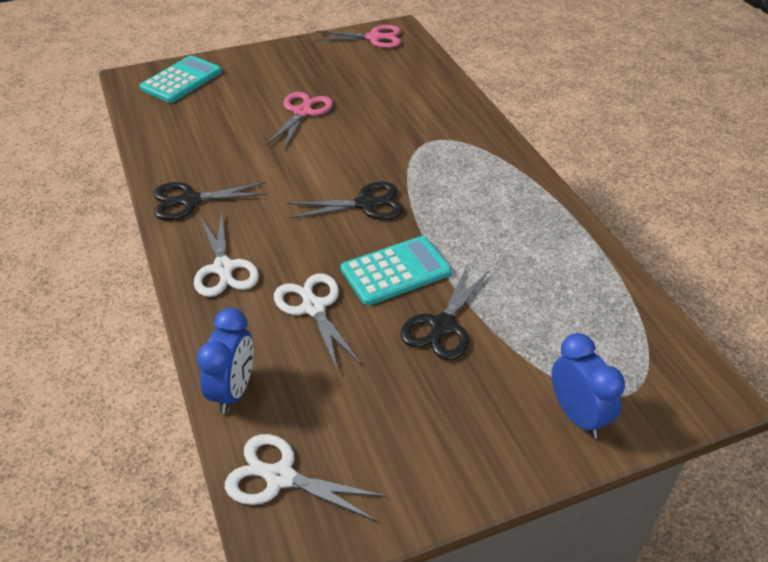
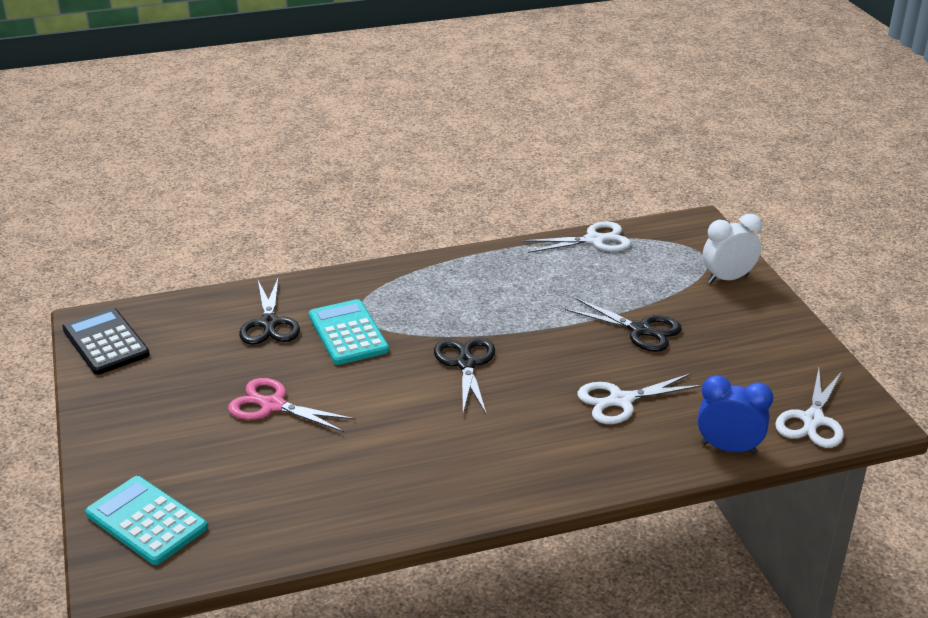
camera: 85 degrees left, 10 degrees down
(189, 200) = (443, 494): black scissors -> black scissors (269, 323)
(224, 268) = (564, 461): white scissors -> white scissors (594, 240)
(374, 38) = (105, 342): pink scissors -> black calculator
(395, 271) = (570, 350): turquoise calculator -> turquoise calculator (348, 333)
(577, 415) = (727, 279): blue clock -> white clock

